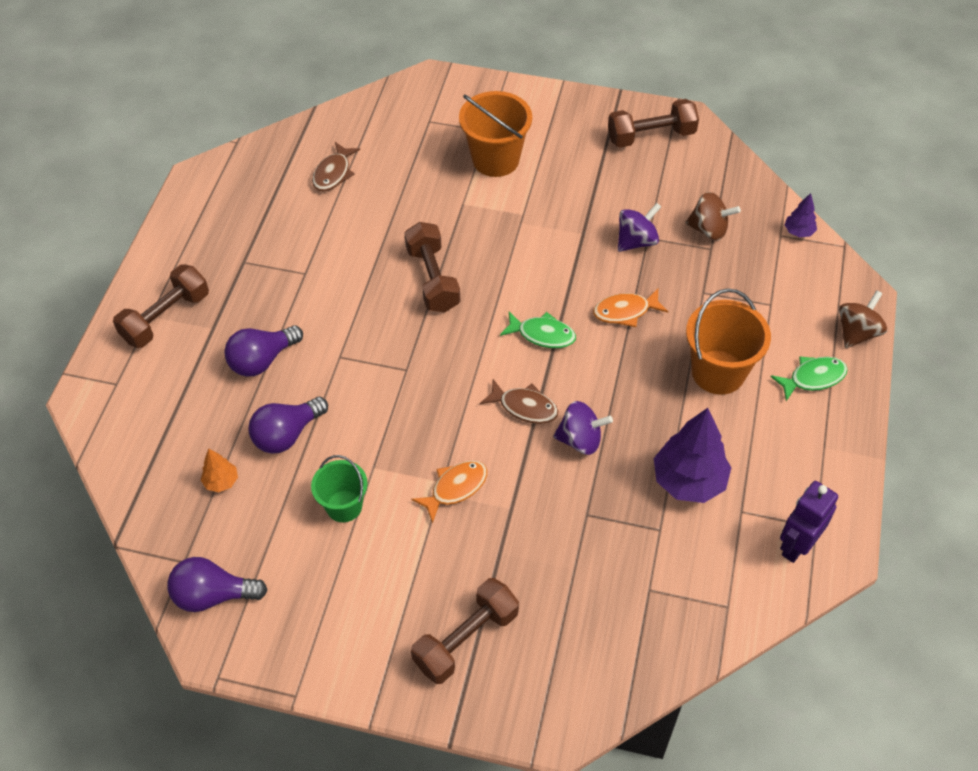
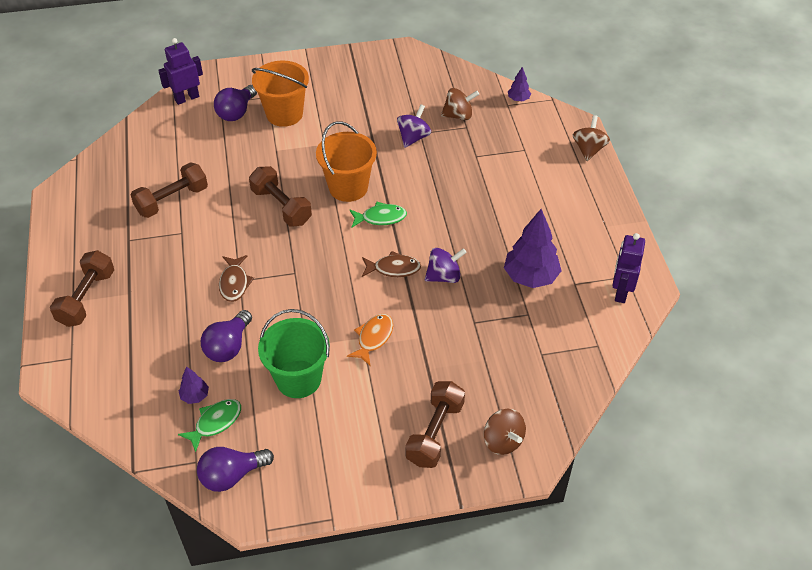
camera: 25 degrees left, 5 degrees down
(221, 482) = (195, 396): orange tree -> purple tree
(262, 360) = (181, 302): purple light bulb -> purple light bulb (236, 112)
(333, 173) = (166, 158): brown fish -> brown fish (234, 283)
(344, 506) = (298, 379): green bucket -> green bucket, size x1.58
(393, 103) = (187, 98): none -> purple robot
(542, 684) = (503, 441): none -> brown spinning top
(625, 311) = (430, 184): orange fish -> none
(651, 136) = (387, 67): brown dumbbell -> brown dumbbell (172, 200)
(718, 372) = (513, 203): orange bucket -> orange bucket (348, 187)
(813, 378) = (576, 186): green fish -> green fish (215, 423)

